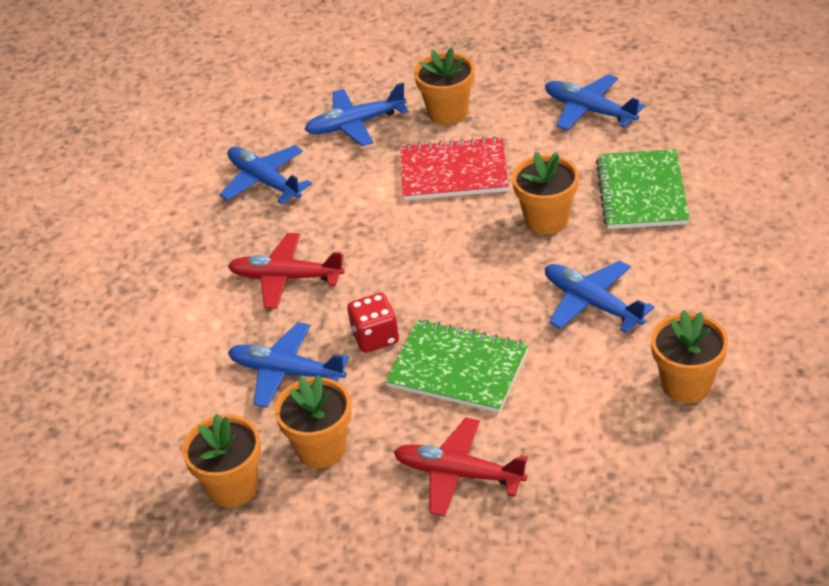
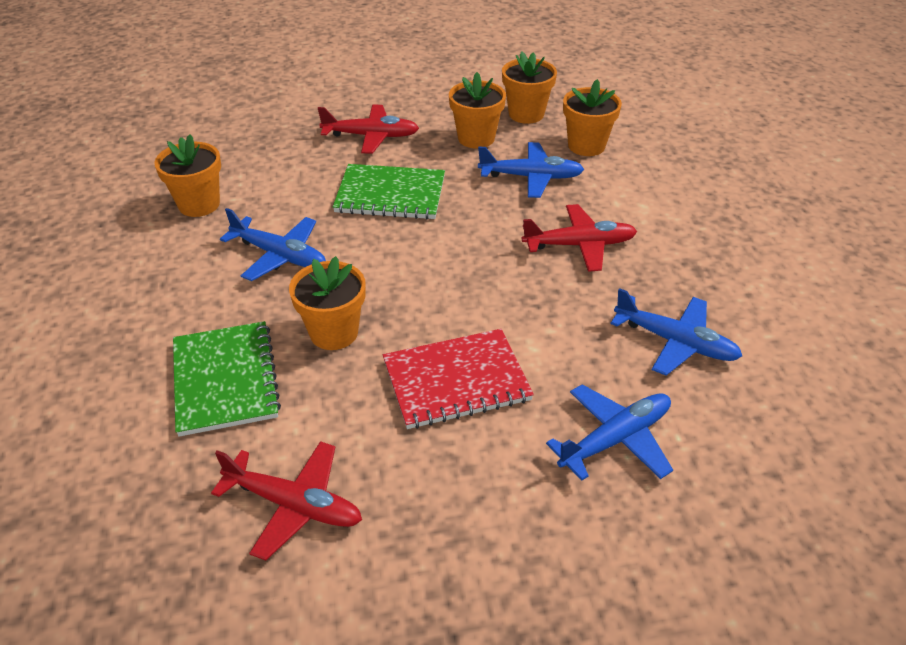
camera: 160 degrees right, 0 degrees up
(375, 337) = (470, 208): red dice -> none
(448, 112) = (496, 476): orange flower pot -> orange flower pot (586, 146)
(590, 110) = (293, 504): blue plane -> red plane

